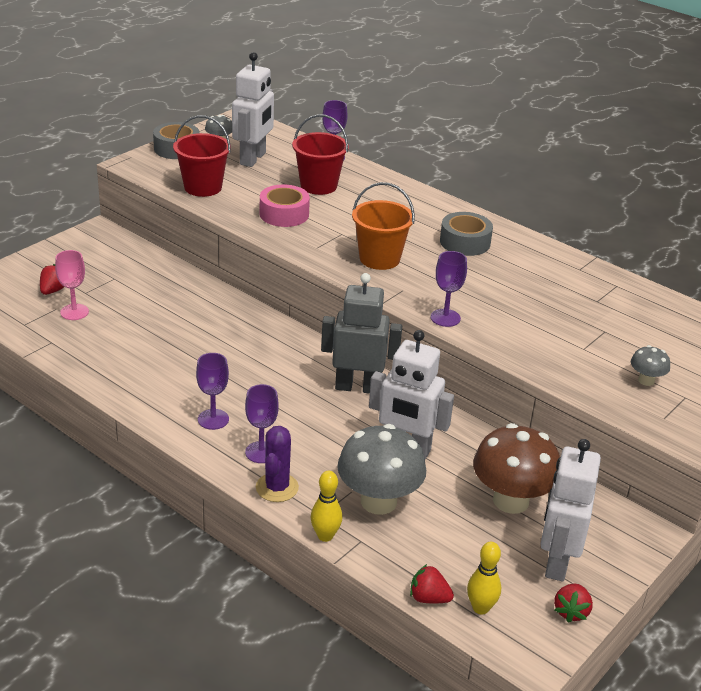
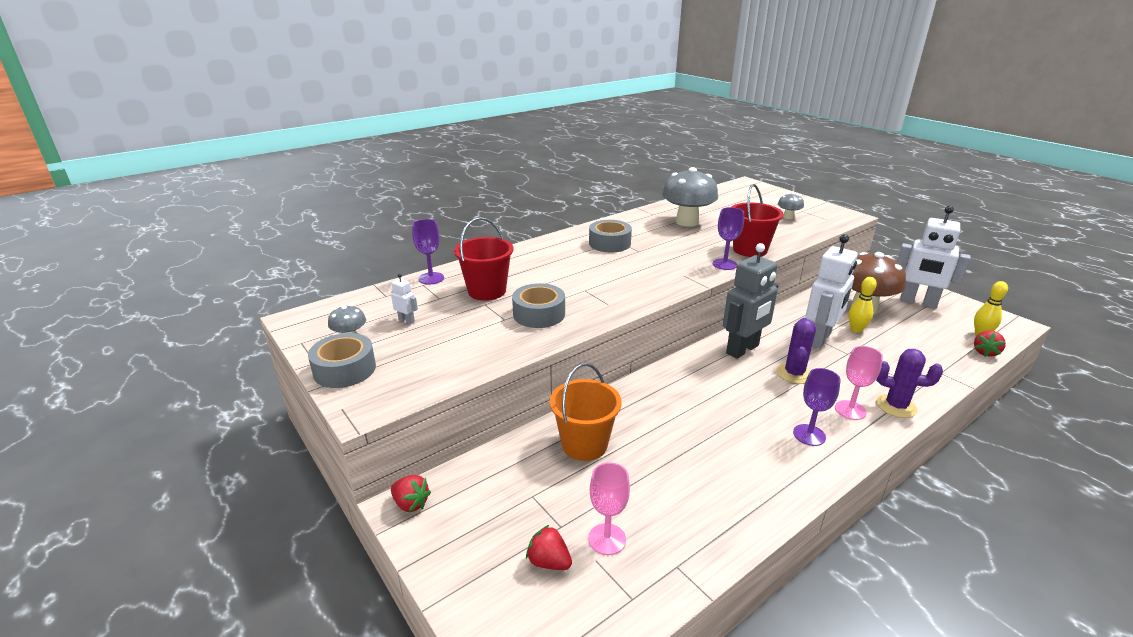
camera: 75 degrees left, 5 degrees down
(203, 187) = (458, 357): red bucket -> red bucket (750, 250)
(253, 159) = (406, 320): white robot -> white robot, size x0.41
(261, 452) = (850, 410): purple goblet -> pink goblet
(284, 214) = (539, 314): pink tape -> grey tape
(319, 420) = (794, 373): none -> purple cactus
(325, 536) = (945, 388): yellow bowling pin -> yellow bowling pin (856, 329)
(357, 387) = (743, 349): grey robot -> grey robot turned 150 degrees counterclockwise
(378, 501) = (890, 359): grey mushroom -> grey mushroom (687, 222)
(379, 259) = (632, 278): orange bucket -> orange bucket (584, 444)
(571, 612) = (962, 306): red strawberry -> red strawberry (411, 503)

